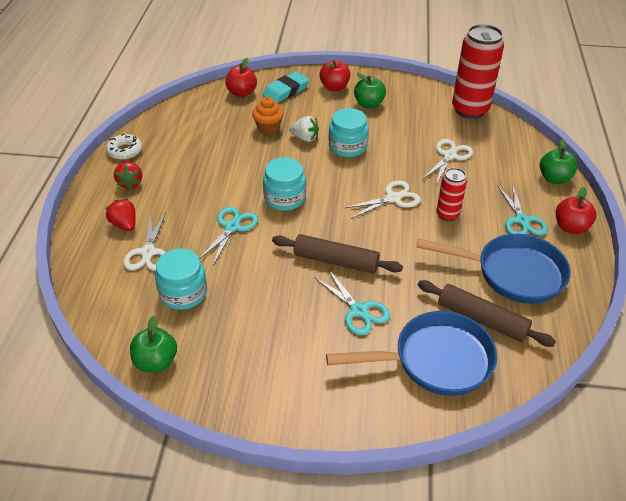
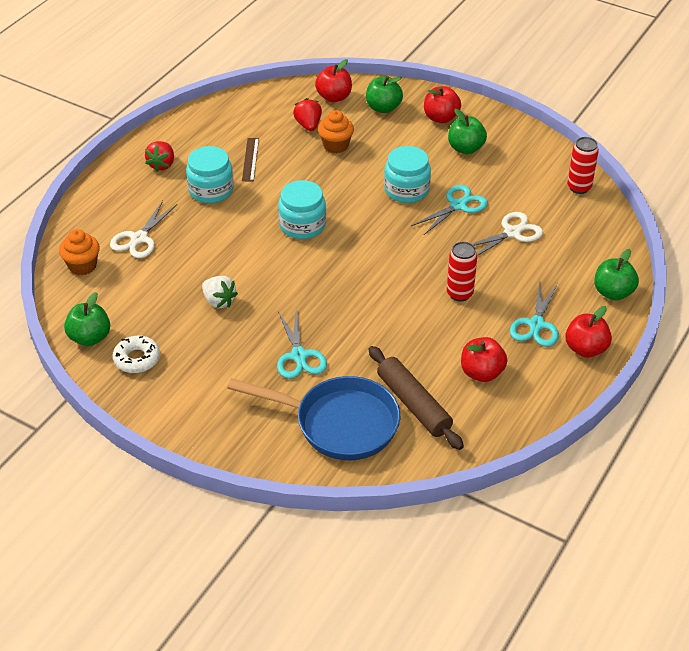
camera: 25 degrees right, 0 degrees up
(108, 294) = (82, 266): none -> orange cupcake
(124, 225) = (133, 205): red strawberry -> red strawberry (308, 125)
(125, 151) = (175, 130): white donut -> white donut (137, 359)
(183, 293) = (148, 286): turquoise jar -> turquoise jar (211, 190)
(205, 157) = (250, 159): none -> brown ruler
(232, 227) = (232, 238): turquoise scissors -> turquoise scissors (458, 205)
(286, 91) = (383, 108): turquoise eraser -> green apple
(305, 138) = (367, 168): white strawberry -> white strawberry (219, 301)
(336, 261) = (310, 303): brown rolling pin -> none
(393, 198) = (414, 259): white scissors -> none
(470, 110) = (579, 187): red can -> red can, size x0.53
(512, 273) = (481, 373): blue pan -> red apple

